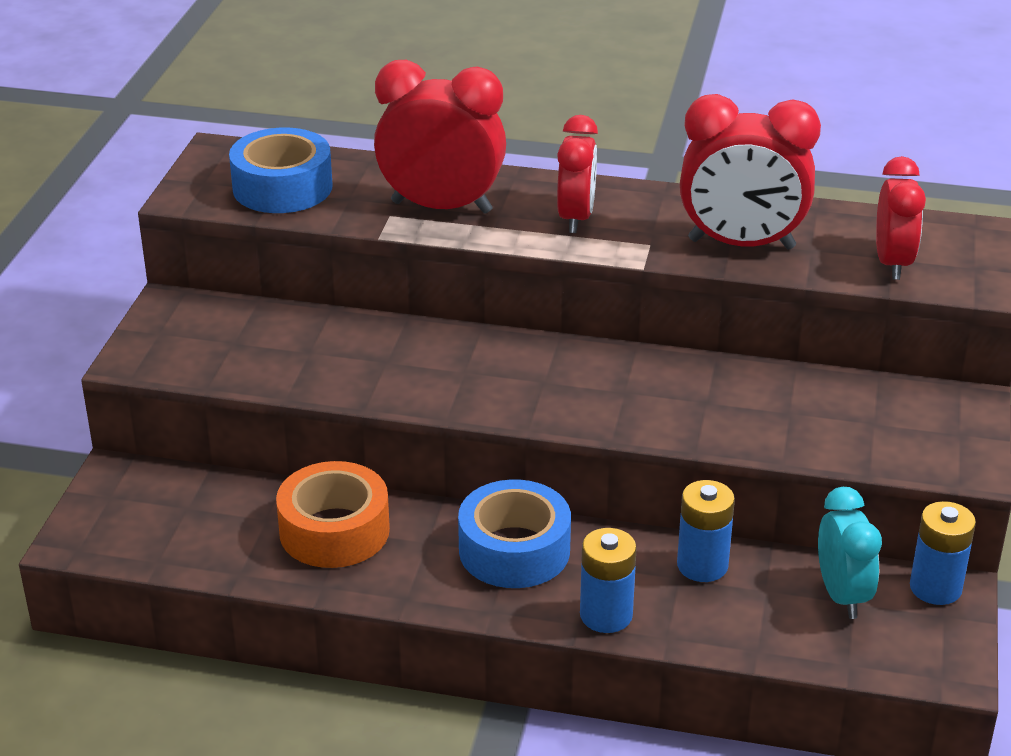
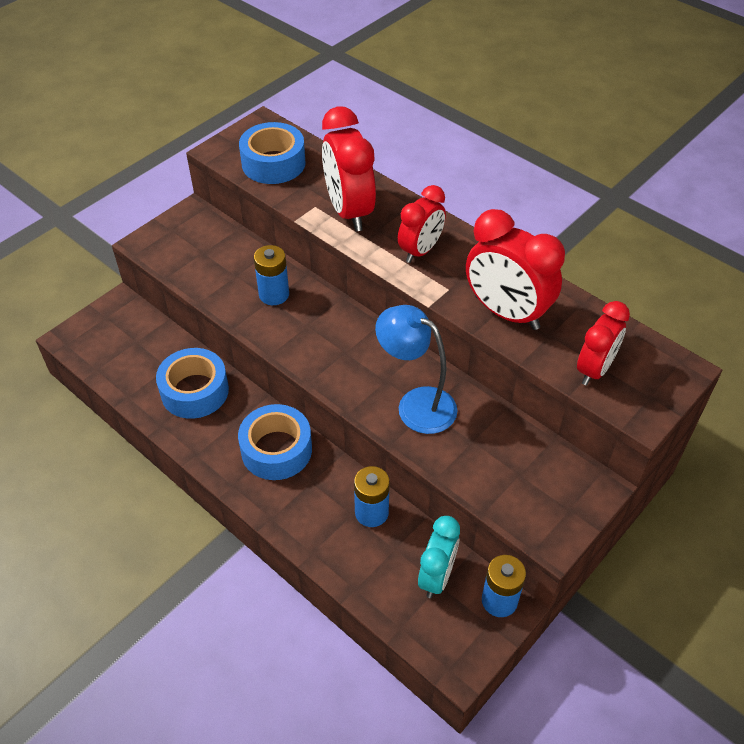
camera: 30 degrees right, 15 degrees up
(334, 531) = (195, 391): orange tape -> blue tape
(441, 207) = (349, 211): red clock -> red clock turned 150 degrees counterclockwise
(606, 615) = (290, 520): blue battery -> blue battery (274, 294)
(686, 401) = (416, 404): none -> blue lamp

